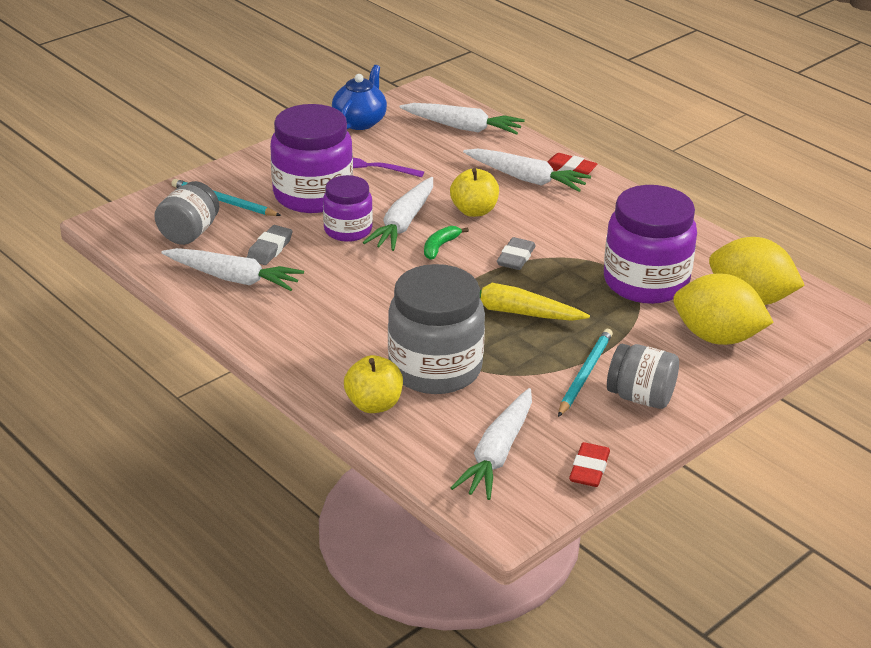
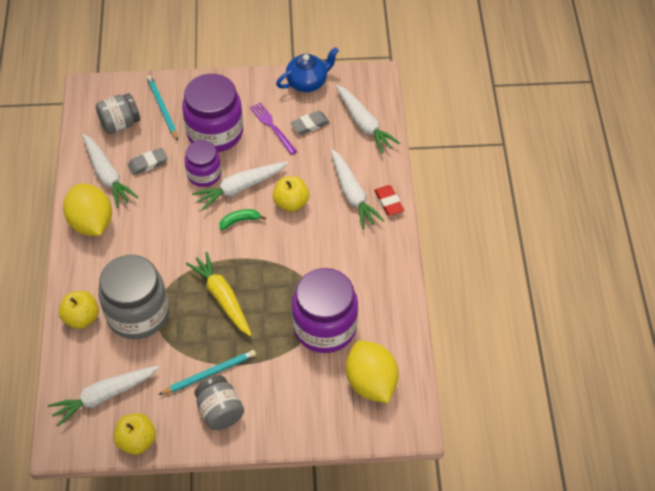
camera: 40 degrees right, 20 degrees up
(516, 258) = (272, 257): grey eraser -> grey eraser (310, 125)
(589, 469) = (137, 441): red eraser -> yellow apple
(717, 337) = (315, 398): yellow lemon -> yellow lemon (91, 223)

